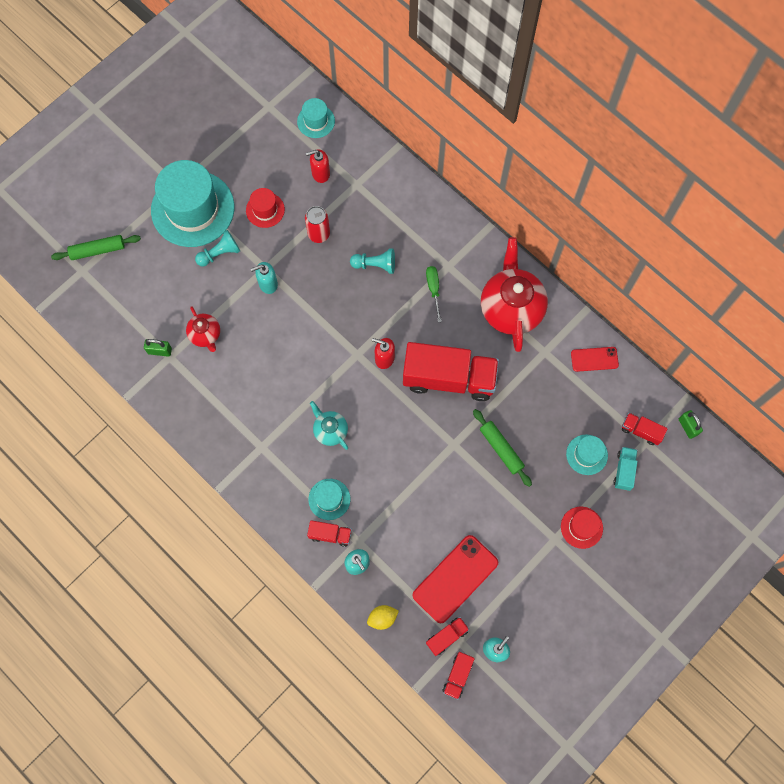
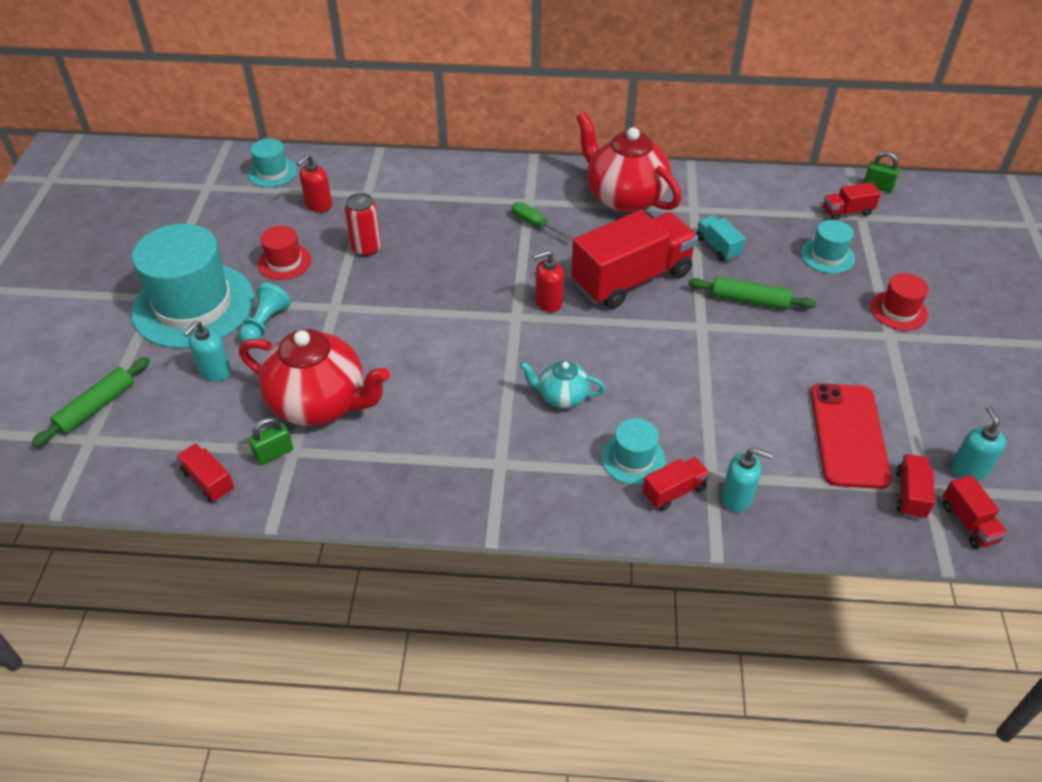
camera: 40 degrees left, 25 degrees down
(118, 344) = (208, 481): none -> red truck
(205, 335) = (320, 403): red teapot -> red teapot, size x1.96
(268, 284) = (351, 317): turquoise soap dispenser -> turquoise soap dispenser (215, 372)
(375, 265) = (454, 239): turquoise pawn -> none
(382, 618) = (826, 529): yellow lemon -> none
(594, 359) = (742, 189): red phone -> none
(624, 470) = (873, 247): turquoise truck -> turquoise truck (718, 247)

